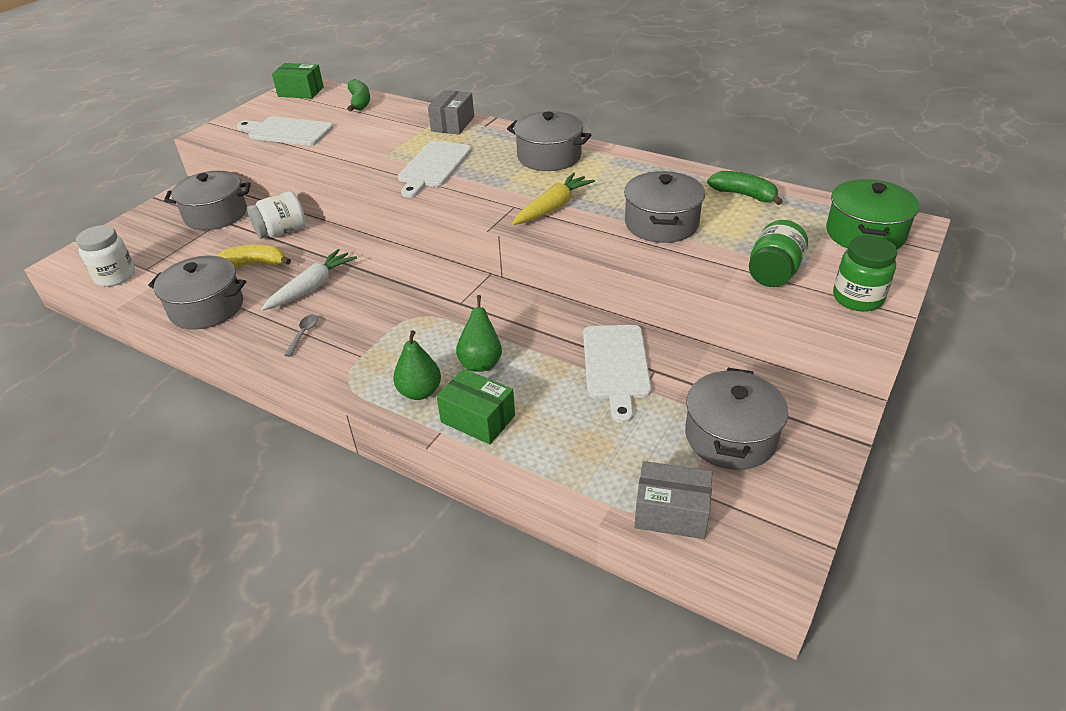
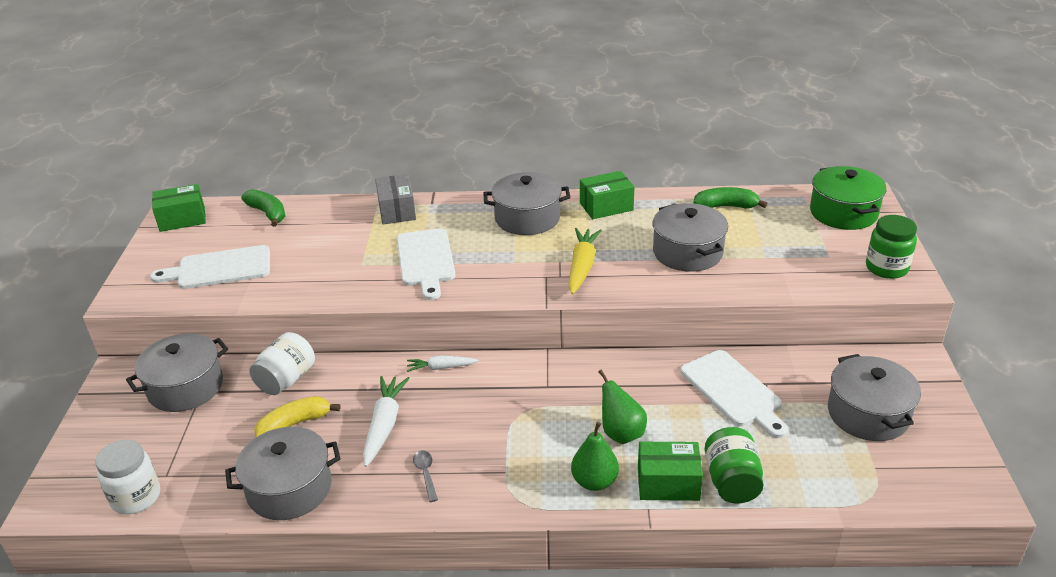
camera: 30 degrees left, 5 degrees down
(394, 260) = (441, 368): none -> white carrot
(628, 165) = (606, 206): none -> green box
(671, 513) = (883, 491): grey box -> none
(773, 273) = (811, 267): green jar -> green jar (731, 481)

